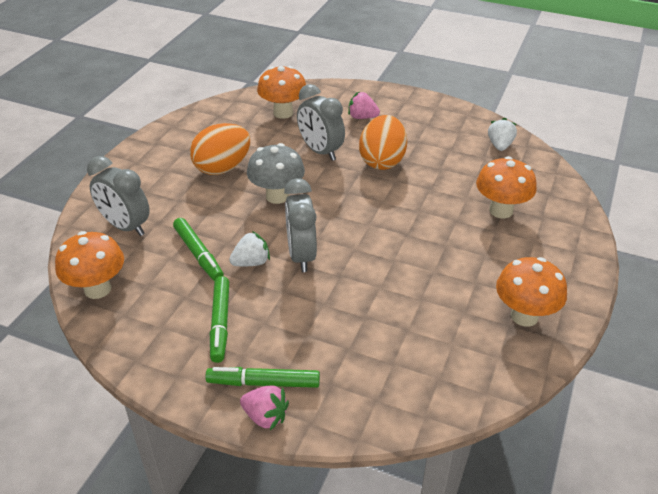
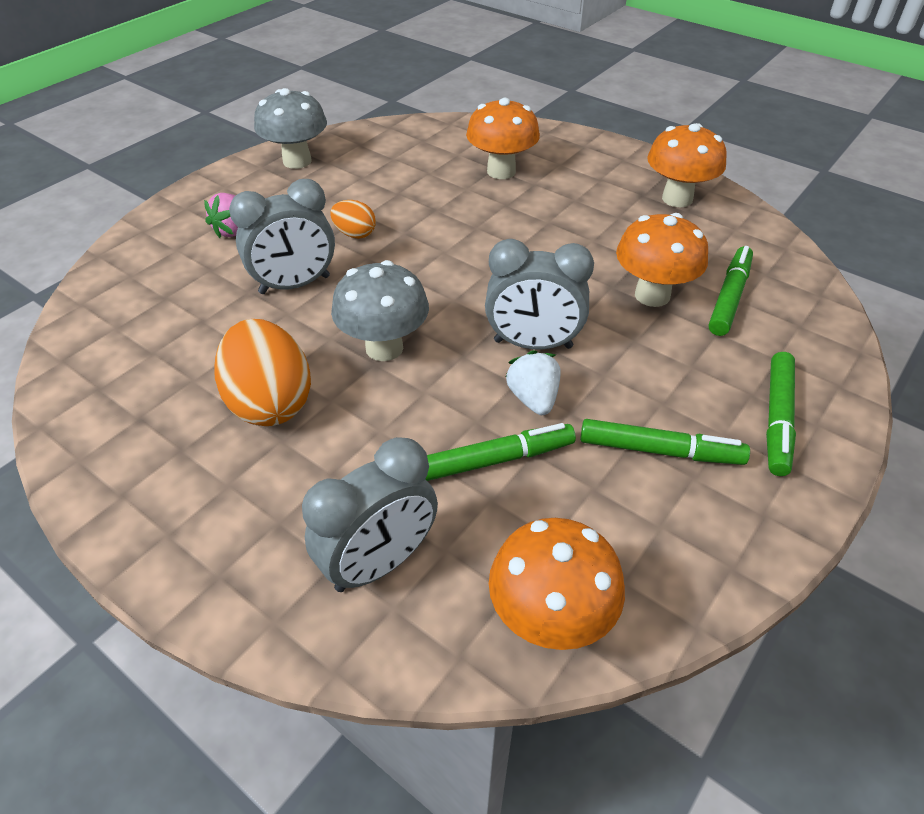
camera: 75 degrees left, 5 degrees up
(265, 416) = (835, 425): pink strawberry -> none
(283, 113) = (156, 307): orange mushroom -> orange mushroom (652, 295)
(382, 161) = (355, 234): orange egg -> orange egg, size x0.52
(395, 354) = (729, 297): none -> green marker
(452, 119) = (297, 161): none -> grey mushroom
(500, 145) = (377, 143): white strawberry -> none

